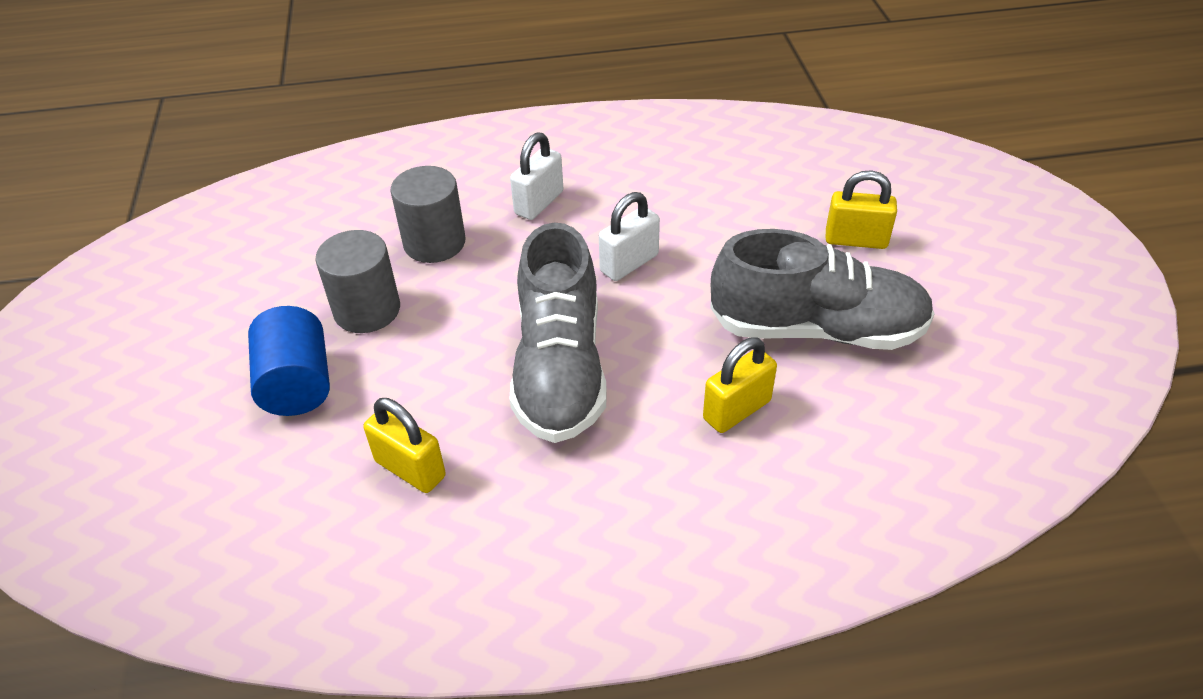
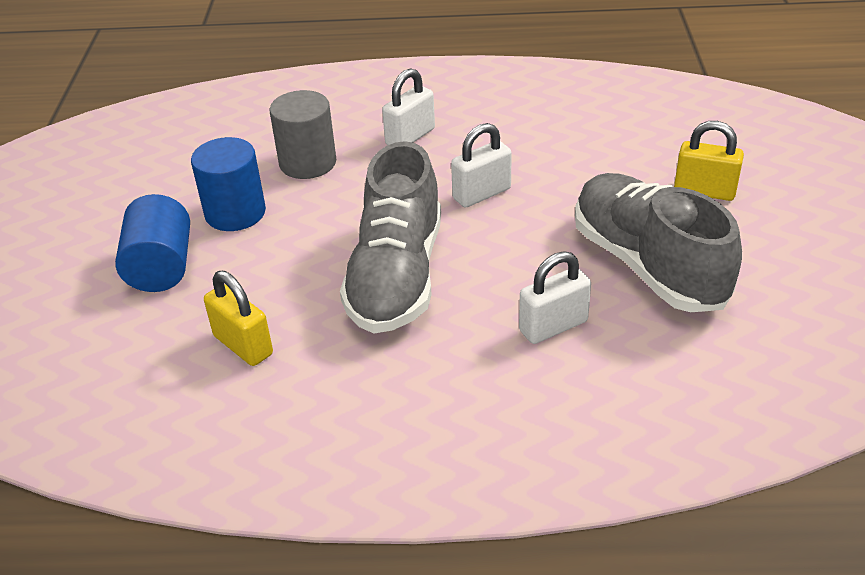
camera: 10 degrees right, 5 degrees down
(367, 310) = (235, 213): grey cylinder -> blue cylinder
(737, 410) = (553, 326): yellow padlock -> white padlock
(817, 329) = (647, 264): grey shoe -> grey shoe turned 135 degrees counterclockwise

